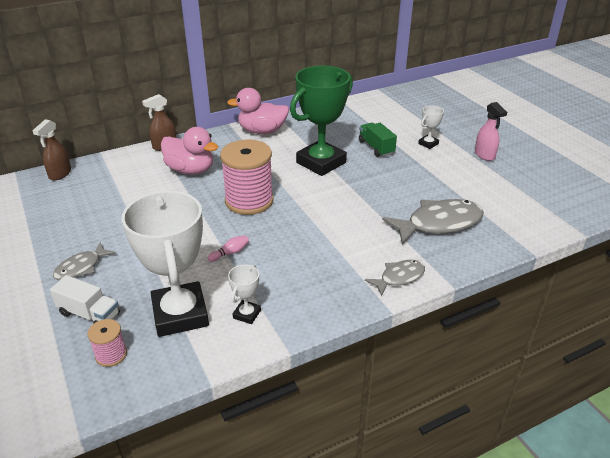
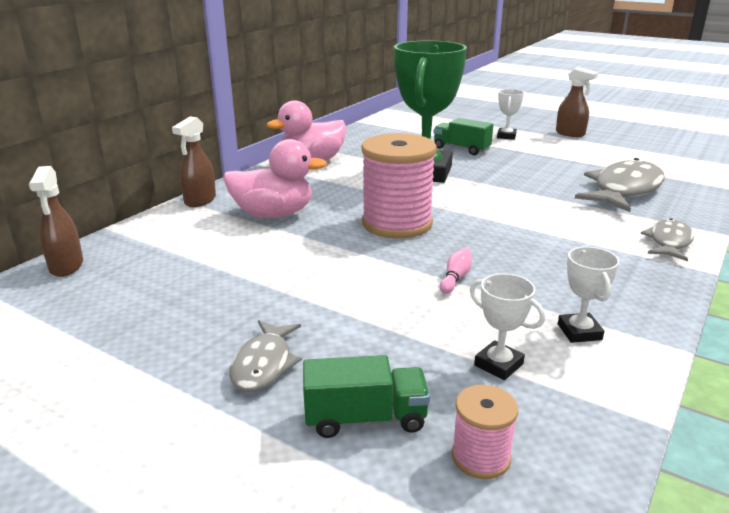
camera: 30 degrees left, 10 degrees down
(89, 314) = (365, 418): white truck -> green truck
(180, 314) = (498, 364): white trophy -> white trophy, size x0.43
(484, 155) = (570, 134): pink spray bottle -> brown spray bottle

